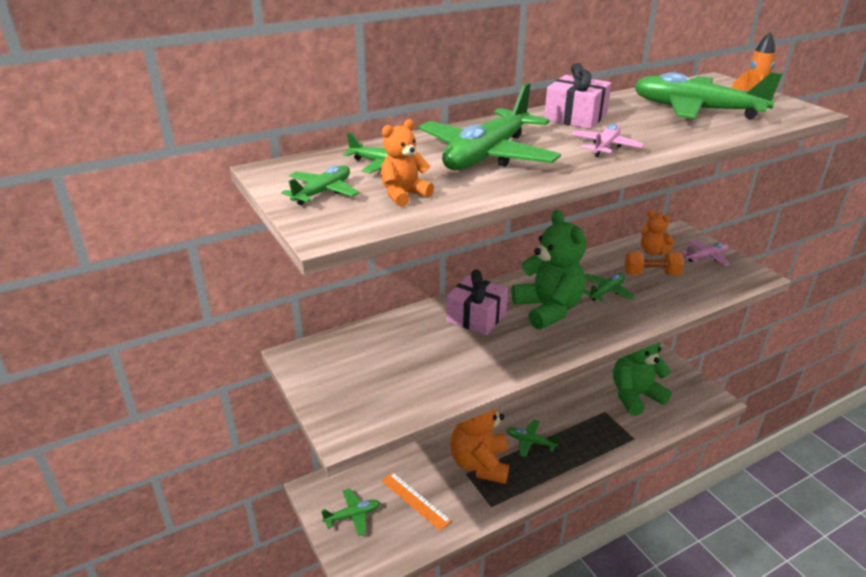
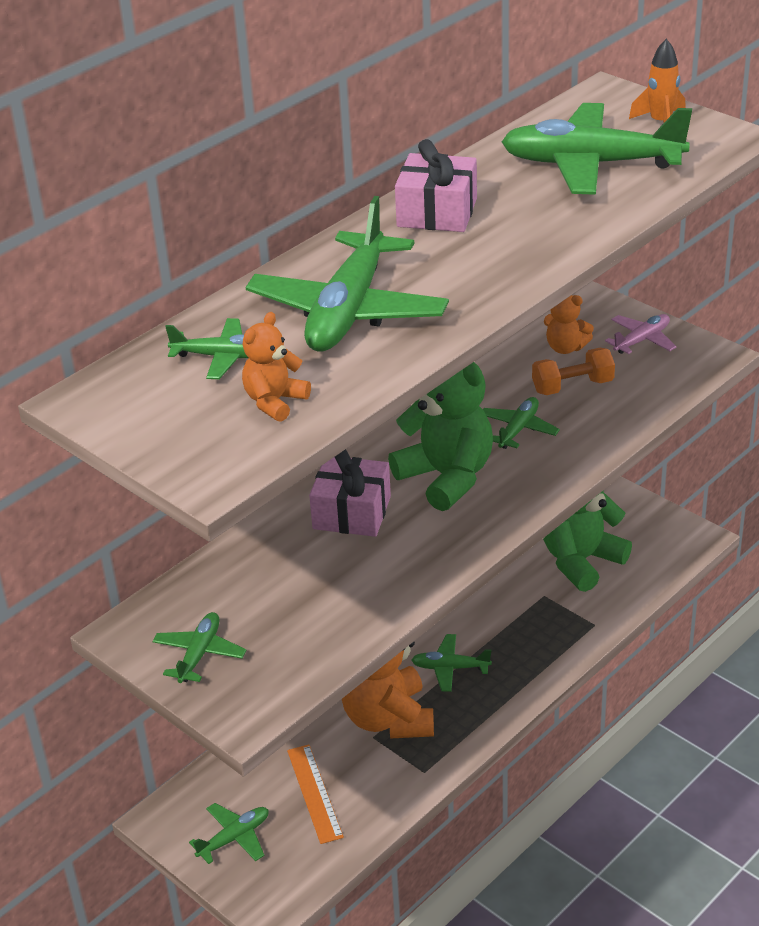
camera: 15 degrees left, 5 degrees up
(323, 192) = (171, 421): green plane -> green plane (199, 654)
(415, 500) = (314, 793): orange ruler -> orange ruler turned 45 degrees clockwise
(605, 147) = (493, 262): pink plane -> none

